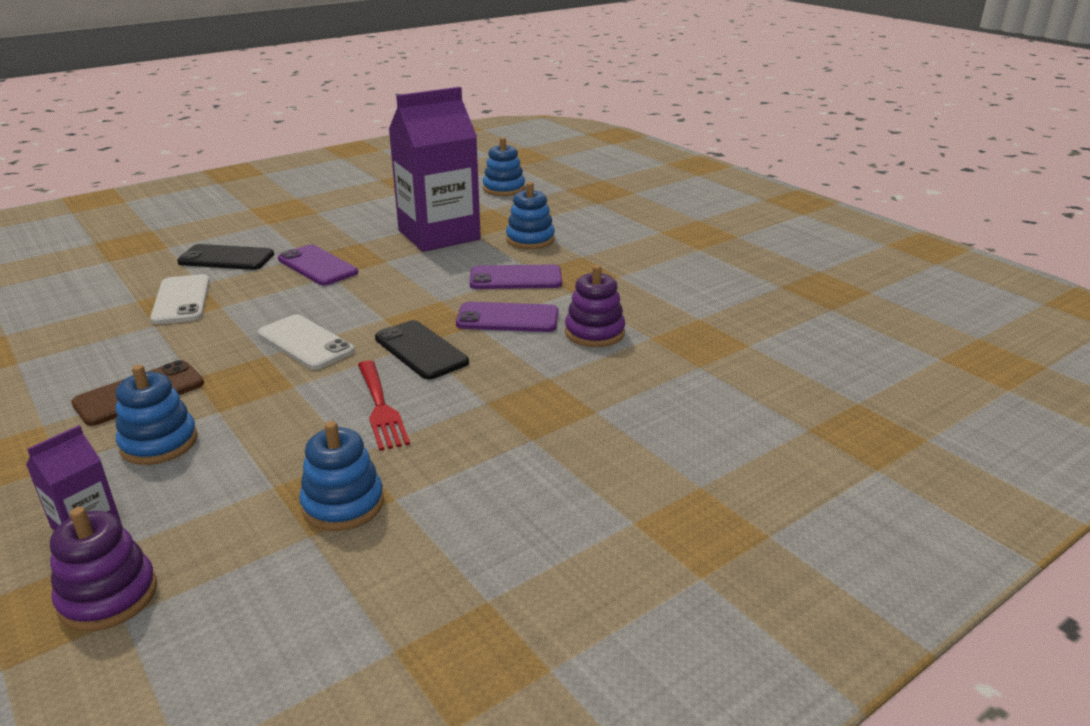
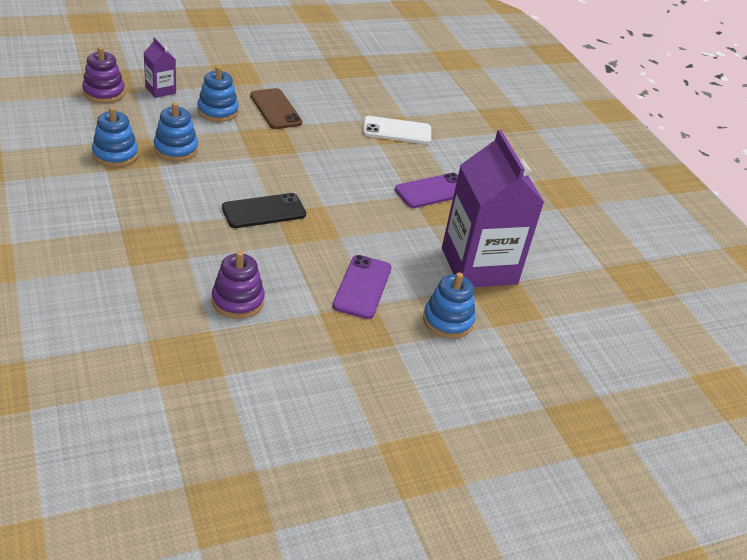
camera: 100 degrees right, 10 degrees up
(226, 258) = (464, 154): black phone -> none
(305, 343) = (304, 168): white phone -> none
(381, 408) = (200, 182): red fork -> none
(504, 189) = (604, 342): blue stacking toy -> blue stacking toy (176, 149)
(507, 318) = (289, 262): purple phone -> none

